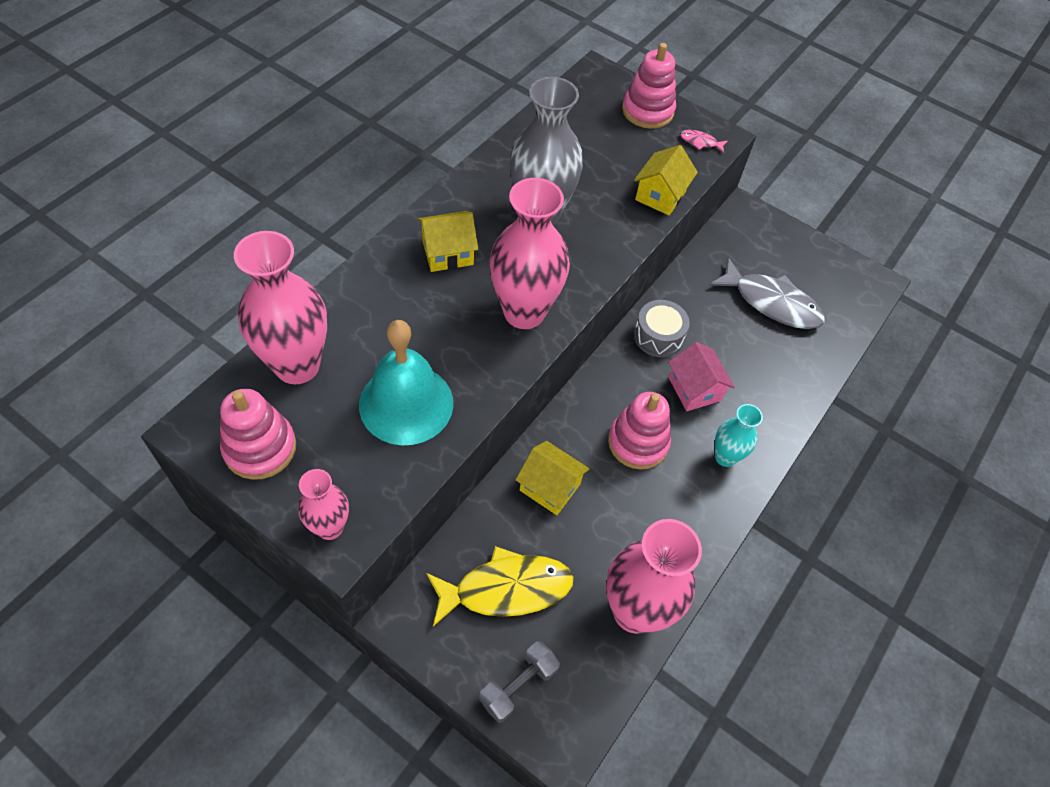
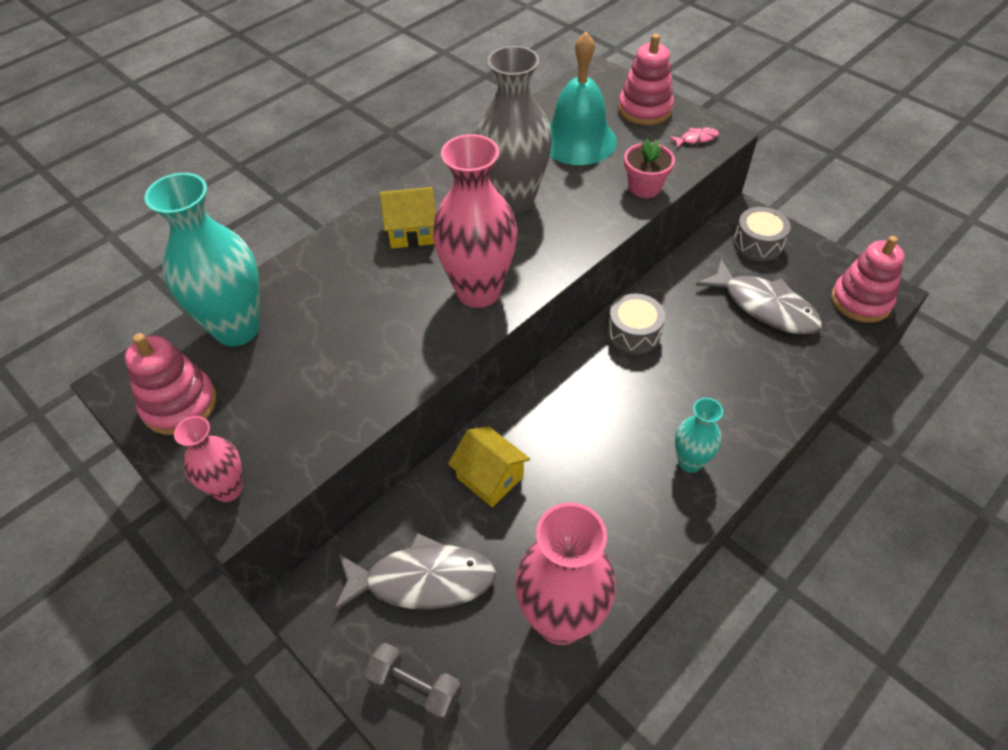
camera: 15 degrees right, 5 degrees down
(297, 366) = (237, 329): pink vase -> turquoise vase
(406, 404) = (336, 372): turquoise bell -> turquoise bell (578, 140)
(506, 589) = (422, 580): yellow fish -> grey fish
(518, 685) = (415, 687): grey dumbbell -> grey dumbbell turned 60 degrees clockwise
(638, 442) = (594, 439): pink stacking toy -> pink stacking toy (860, 301)
(660, 195) = (644, 187): yellow house -> pink flower pot
(694, 389) = (665, 389): pink house -> none
(700, 142) = (696, 139): pink fish -> pink fish turned 135 degrees clockwise
(758, 239) = (757, 244): none -> grey drum

